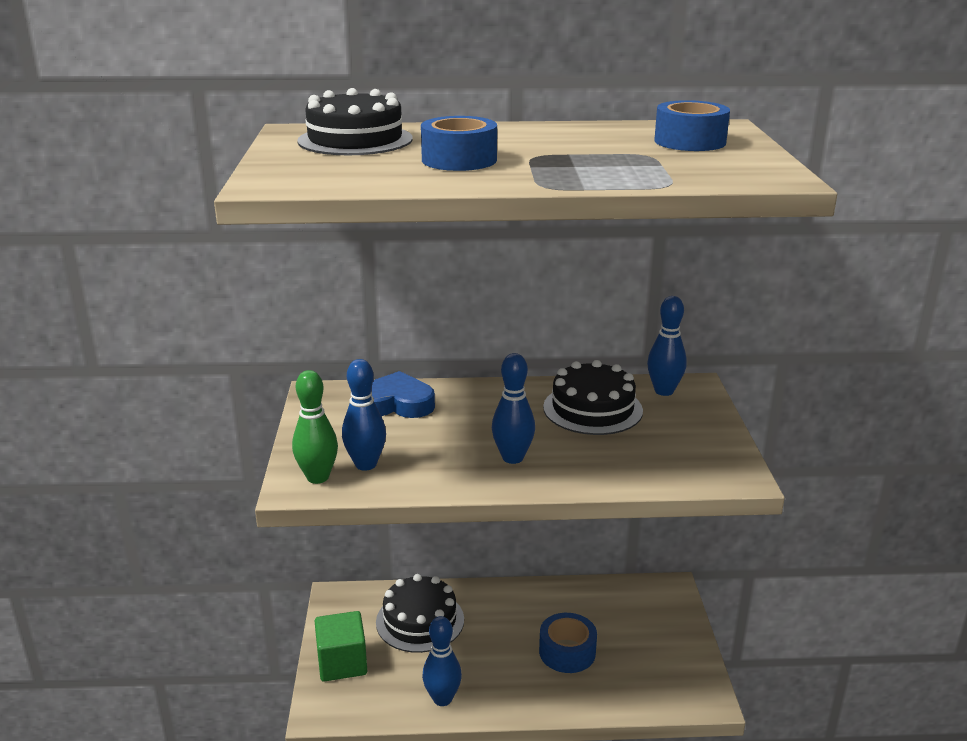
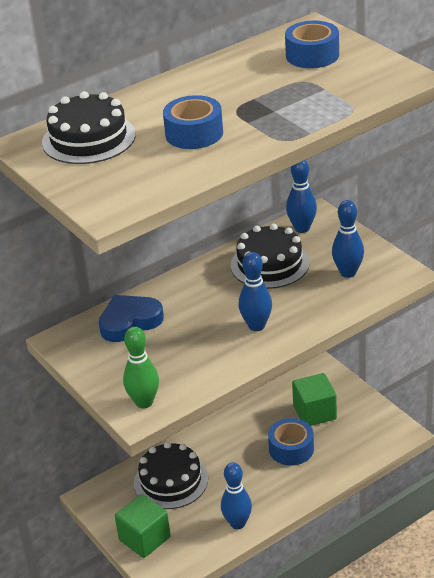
camera: 30 degrees left, 10 degrees up
(366, 464) = (165, 377): blue bowling pin -> blue bowling pin (348, 273)
(625, 628) = (314, 412): none -> green cube

